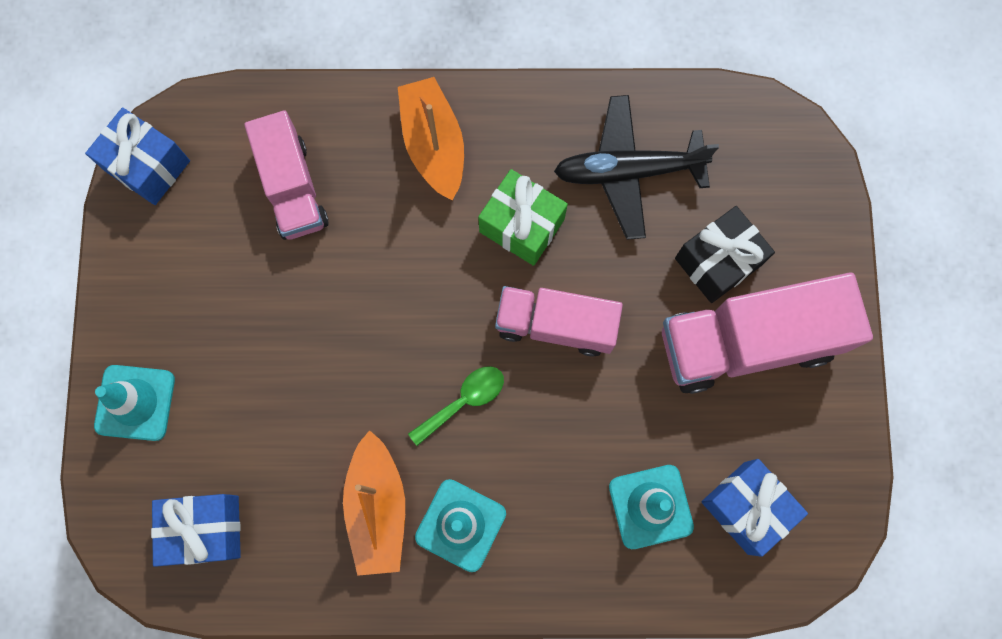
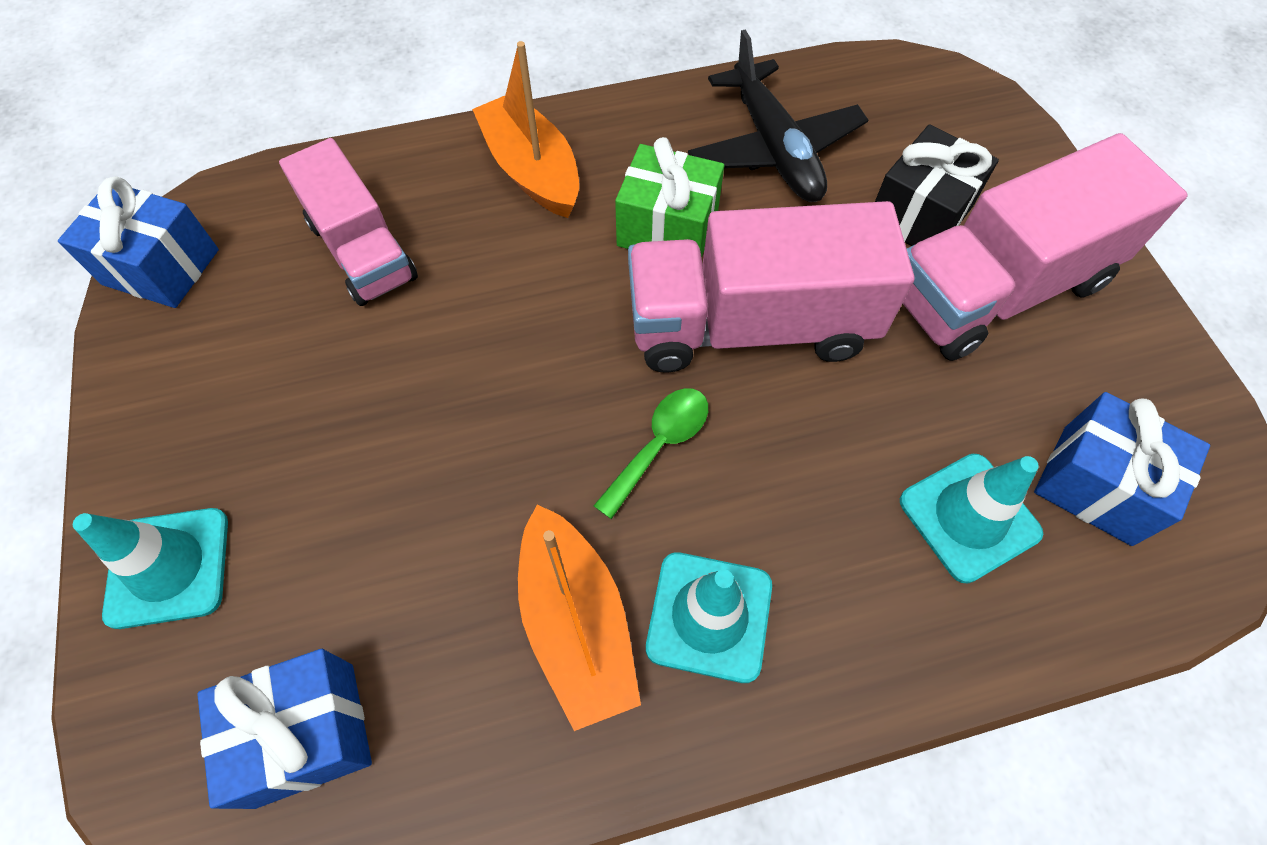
camera: 15 degrees left, 15 degrees down
(555, 325) = (750, 325): pink truck -> pink truck, size x1.52
(628, 171) = (774, 149): black plane -> black plane turned 90 degrees counterclockwise

